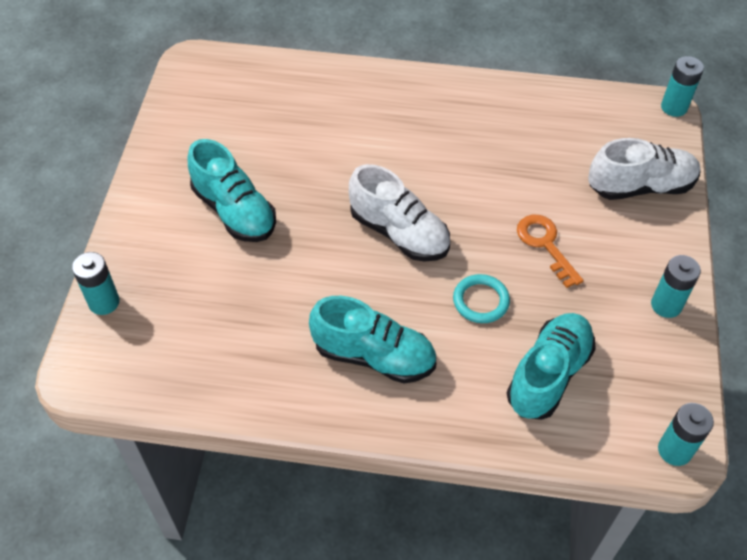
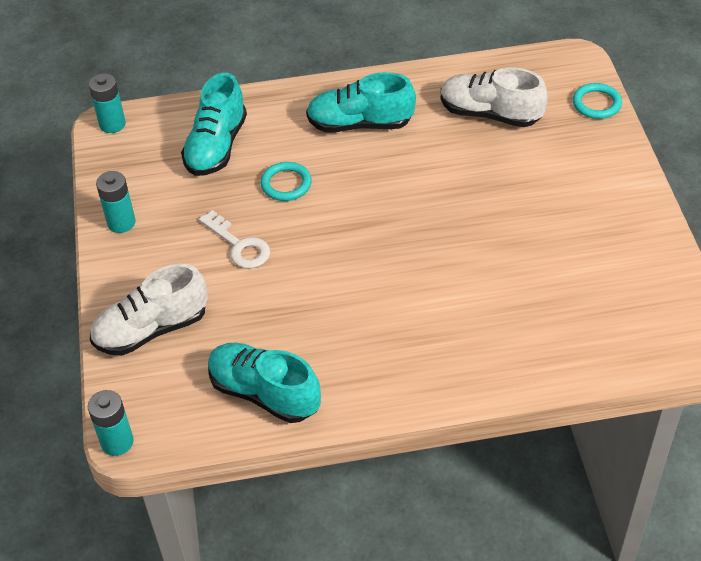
camera: 165 degrees right, 5 degrees down
(104, 302) = (596, 103): turquoise battery -> turquoise ring
(234, 211) = (540, 198): turquoise shoe -> turquoise shoe (264, 393)
(399, 233) = (379, 220): white shoe -> white shoe (490, 114)
(545, 245) = (239, 245): orange key -> white key

